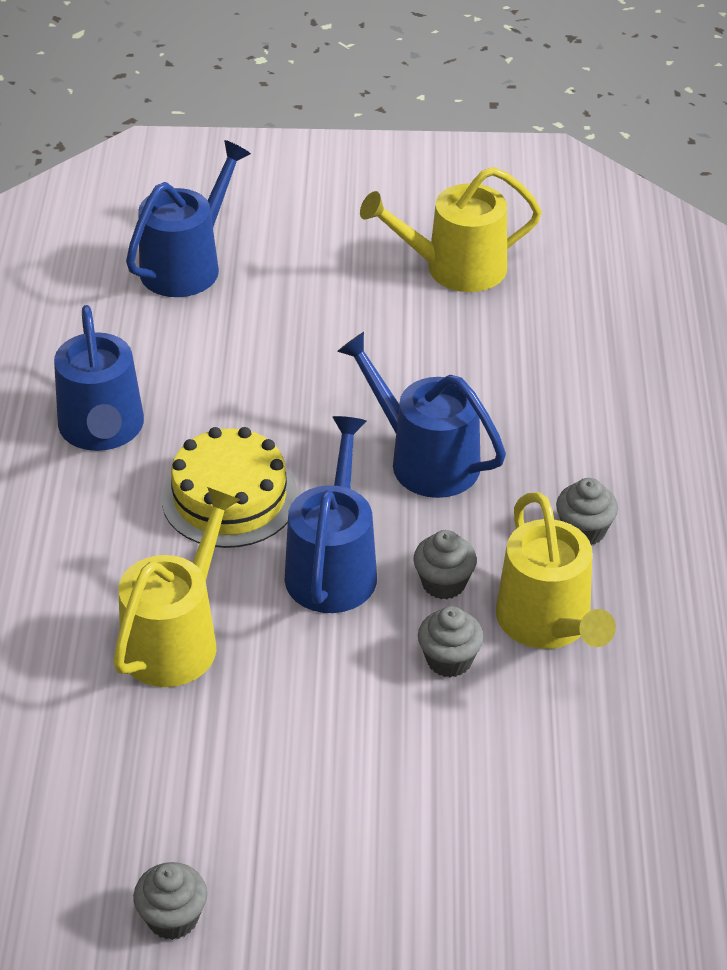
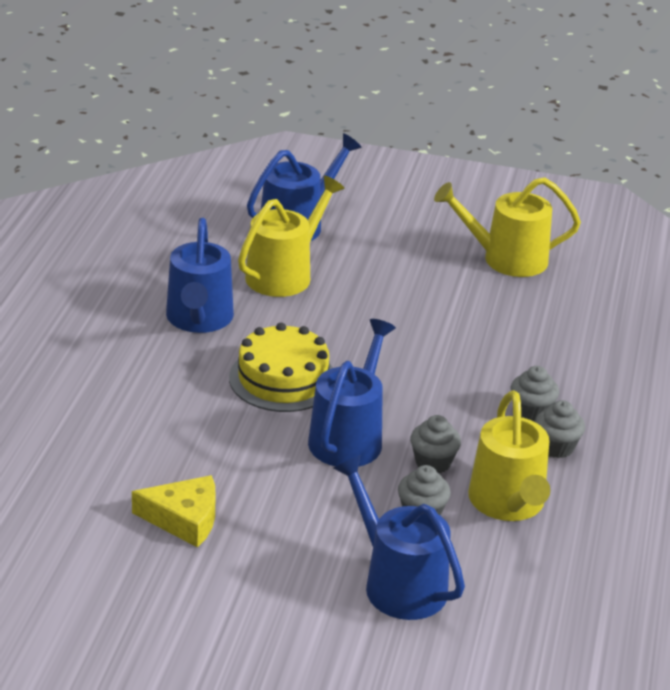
camera: 10 degrees right, 10 degrees down
(163, 729) = (184, 519): none -> yellow cheese
(173, 918) = (152, 643): grey cupcake -> grey cupcake (531, 412)
(175, 639) = (212, 463): yellow watering can -> yellow watering can (284, 274)
(425, 460) = (444, 380): blue watering can -> blue watering can (398, 583)

